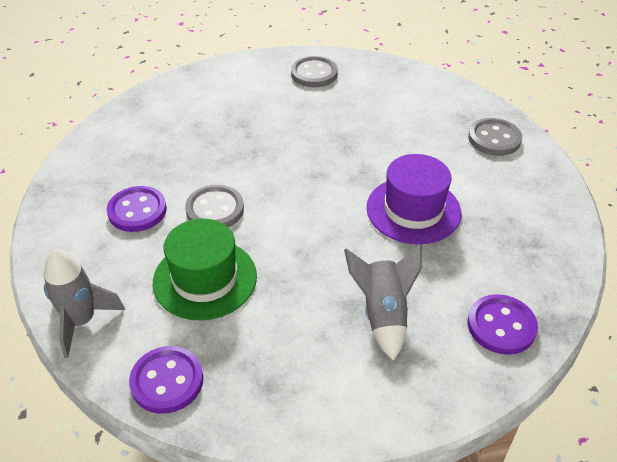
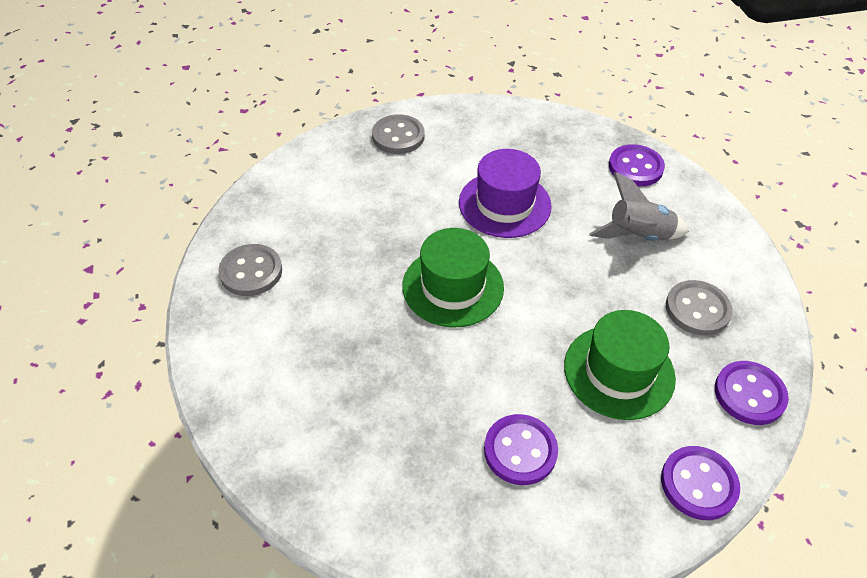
camera: 90 degrees left, 5 degrees up
(82, 321) = (698, 484): grey rocket -> purple button
(215, 209) = (513, 368): grey button -> grey button (697, 309)
(303, 175) = (453, 287): none -> green hat

